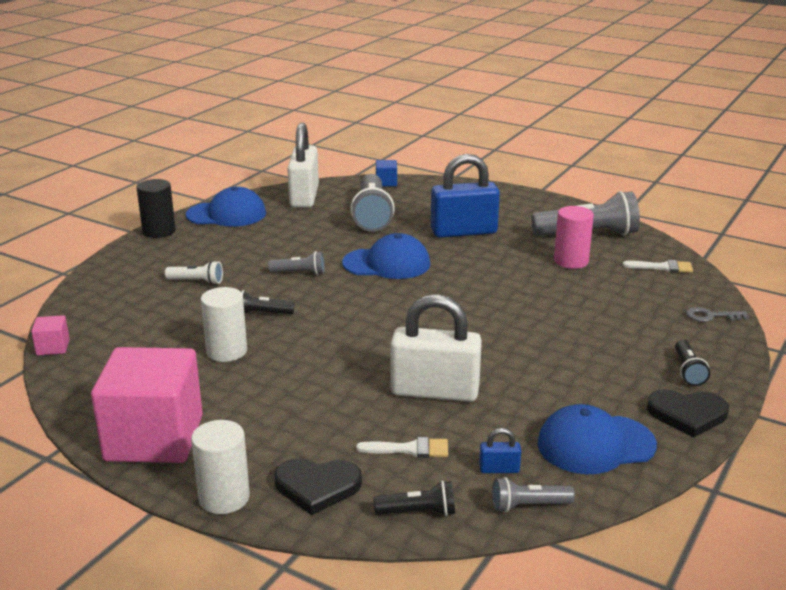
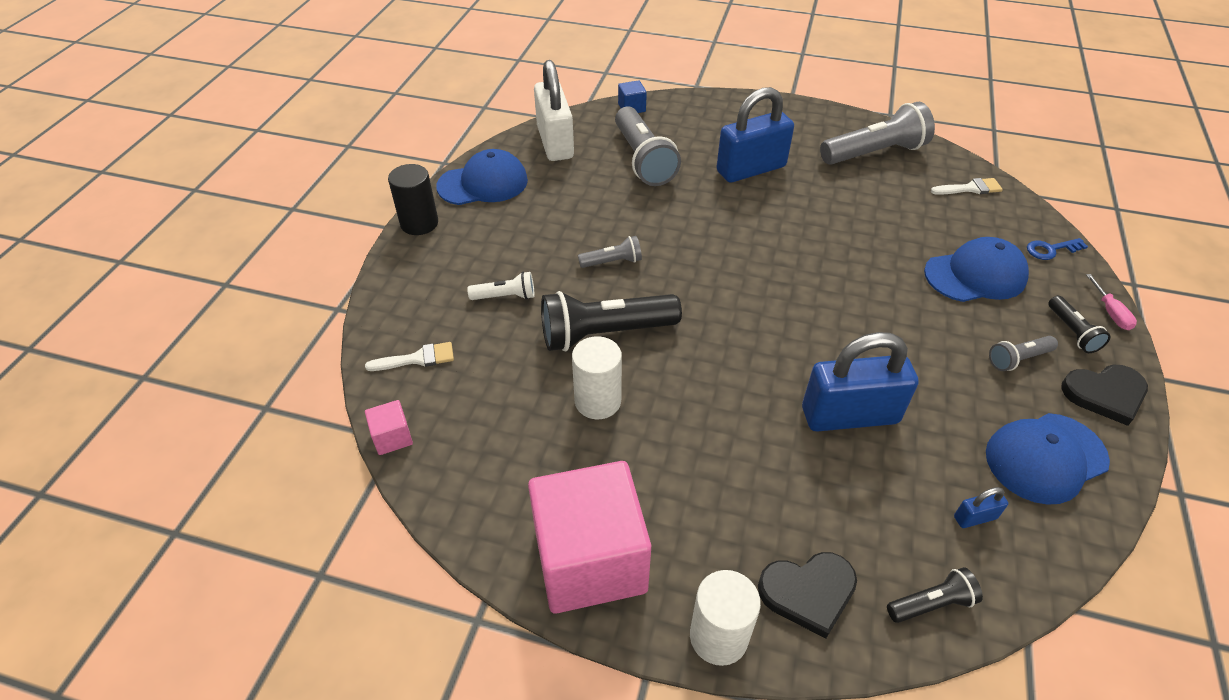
camera: 15 degrees left, 20 degrees up
(261, 314) = (604, 334): black flashlight -> black flashlight, size x2.01
(387, 264) = (698, 231): blue cap -> blue cap (975, 275)
(410, 449) = (872, 510): white brush -> white brush (417, 359)
(434, 391) = (849, 415): white padlock -> blue padlock
(528, 506) = (1032, 565): grey flashlight -> grey flashlight (1018, 359)
(571, 261) = (879, 195): pink cylinder -> none
(711, 316) = (1050, 250): grey key -> blue key
(737, 364) = (1110, 312): none -> pink screwdriver

